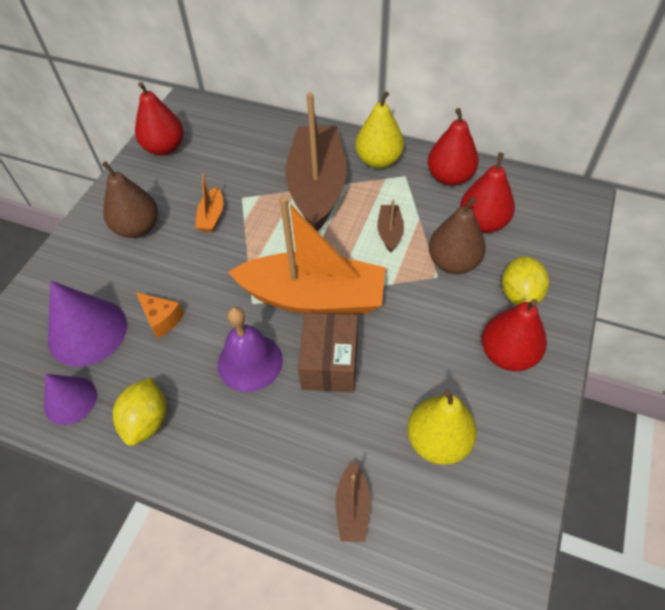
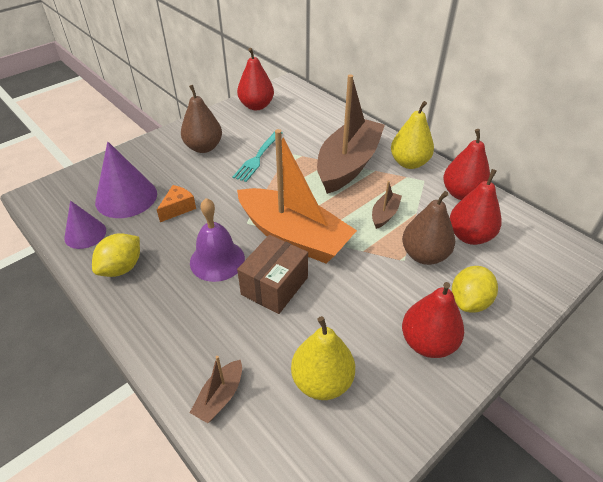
camera: 25 degrees right, 10 degrees down
(162, 319) = (178, 208): orange cheese -> orange cheese turned 120 degrees counterclockwise
(212, 216) = (258, 157): orange boat -> turquoise fork

